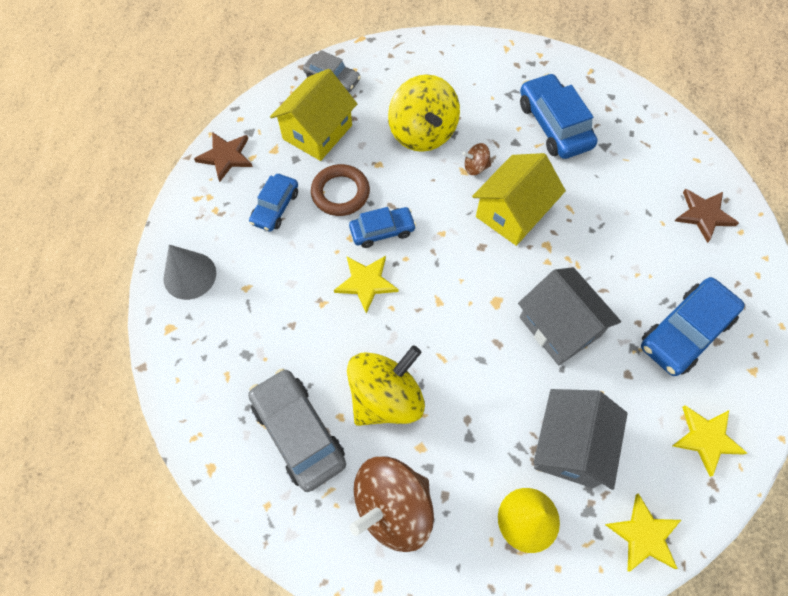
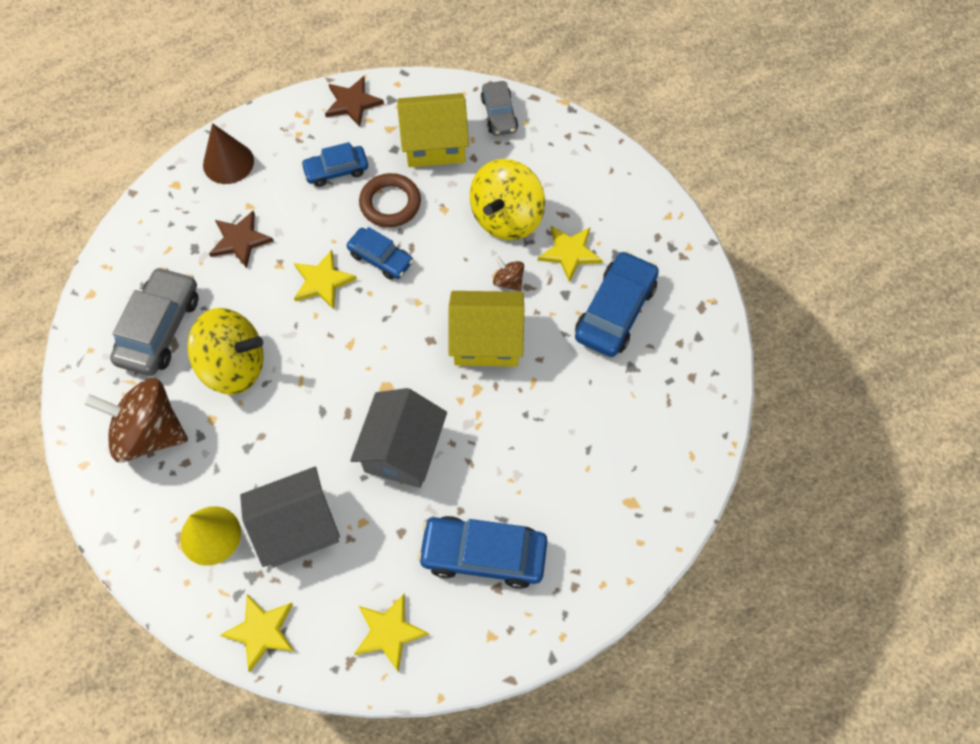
camera: 50 degrees right, 0 degrees up
(189, 275) = (228, 163): grey cone -> brown cone
(485, 118) = (570, 253): none -> yellow star
(704, 215) = (629, 498): brown star -> brown star (240, 240)

